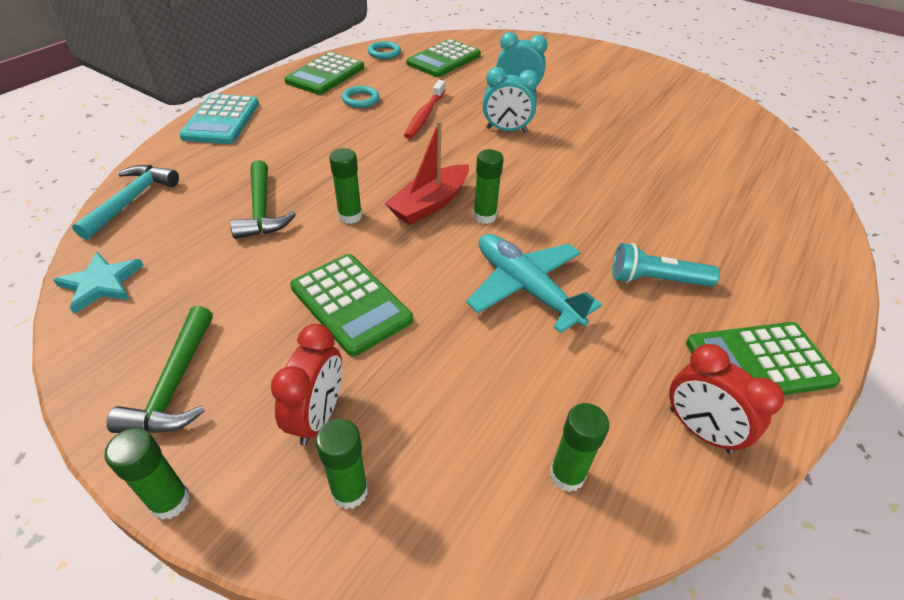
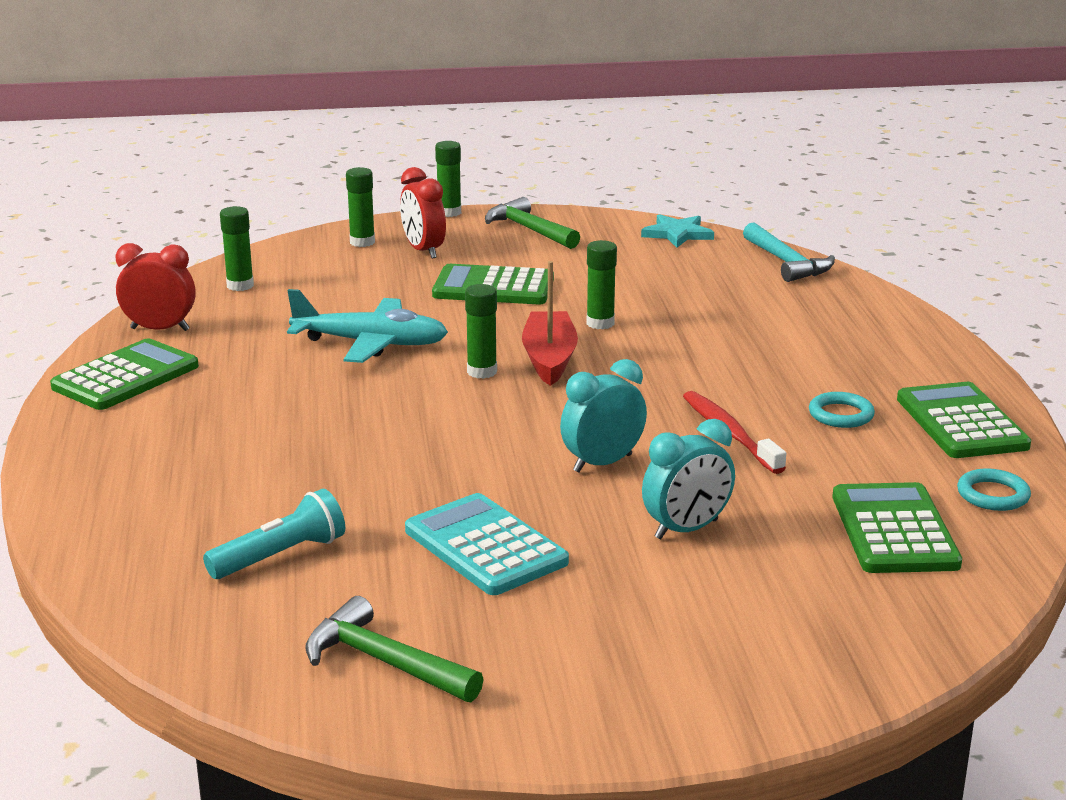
camera: 140 degrees right, 20 degrees down
(221, 120) = (903, 330): turquoise calculator -> turquoise calculator (485, 546)
(261, 210) = (679, 298): green hammer -> green hammer (385, 662)
(656, 280) = (256, 393): turquoise flashlight -> turquoise flashlight (280, 556)

